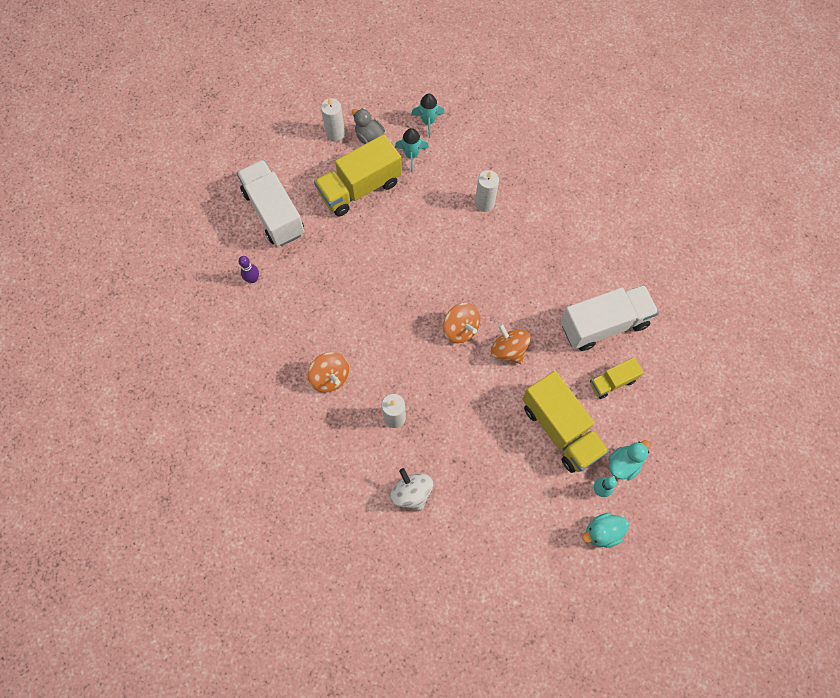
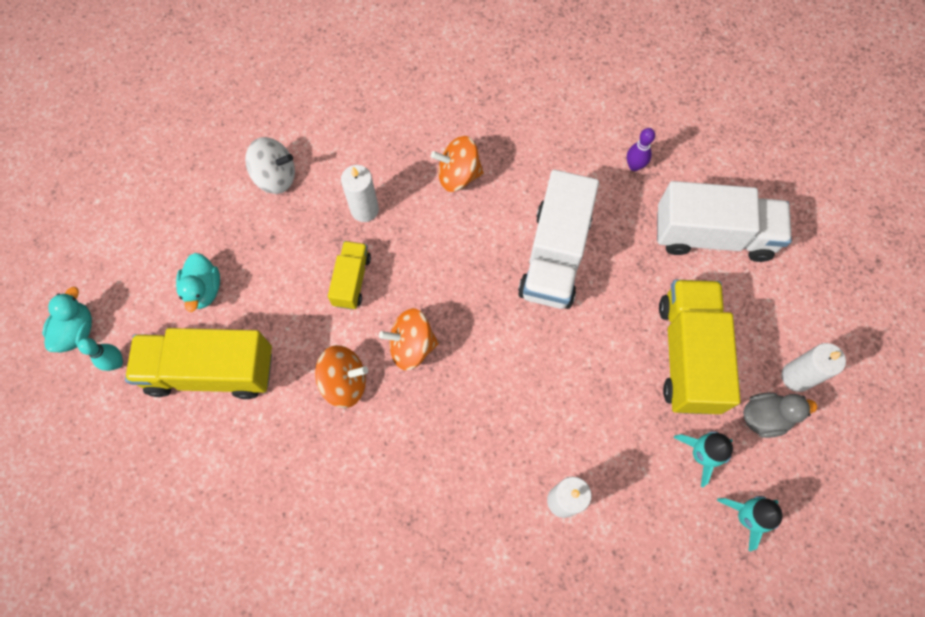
camera: 125 degrees right, 0 degrees up
(603, 324) = (285, 525): white truck -> white truck (554, 256)
(612, 382) = (211, 476): yellow truck -> yellow truck (352, 280)
(623, 464) = (117, 411): turquoise duck -> turquoise duck (204, 290)

